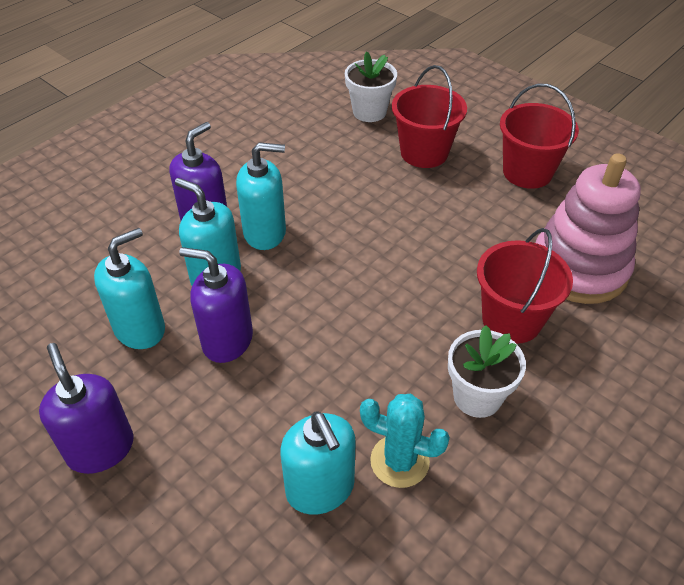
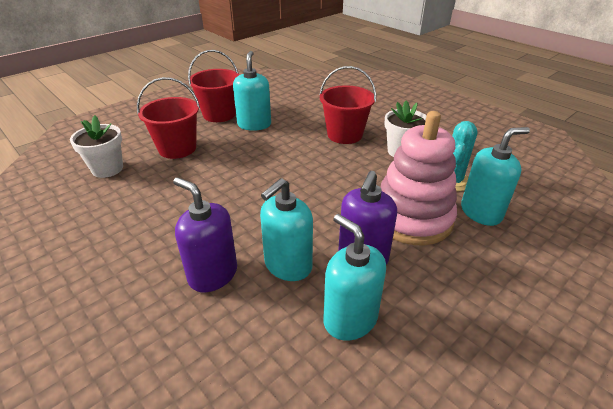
camera: 85 degrees left, 10 degrees down
(100, 448) = (488, 338): purple soap dispenser -> none
(265, 233) = (240, 233): turquoise soap dispenser -> turquoise soap dispenser (254, 124)
(579, 268) = (307, 111): pink stacking toy -> pink stacking toy (412, 218)

